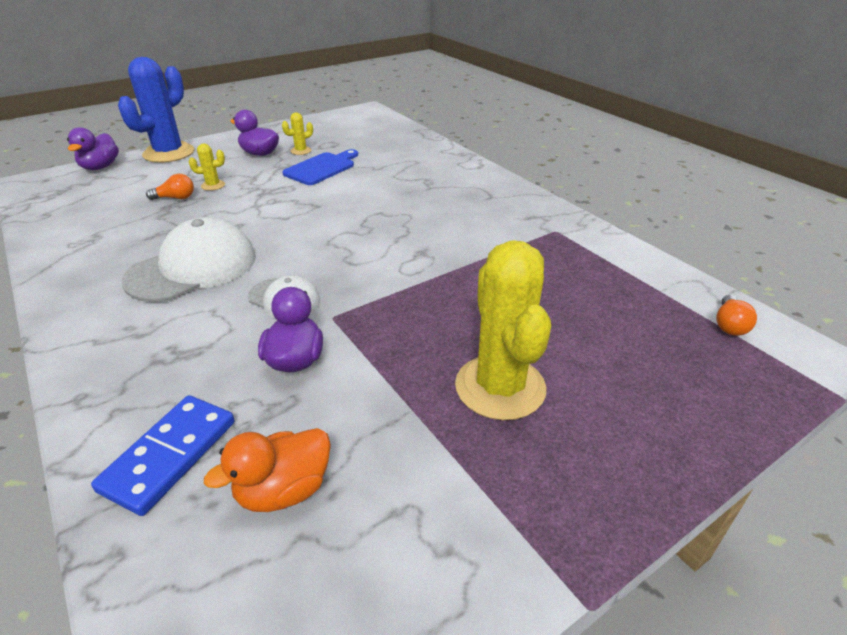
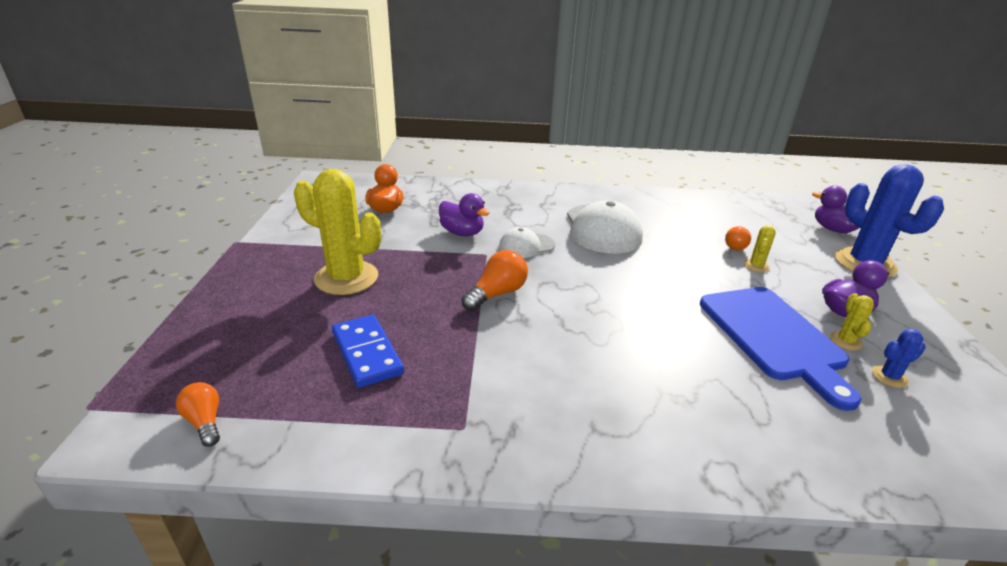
camera: 125 degrees right, 5 degrees down
(170, 455) = (441, 195): blue domino -> blue domino (366, 353)
(321, 168) = (774, 336): blue cutting board -> blue cutting board, size x1.55
(327, 140) = (889, 377): none -> blue cactus
(401, 278) = (497, 294): none -> orange light bulb

